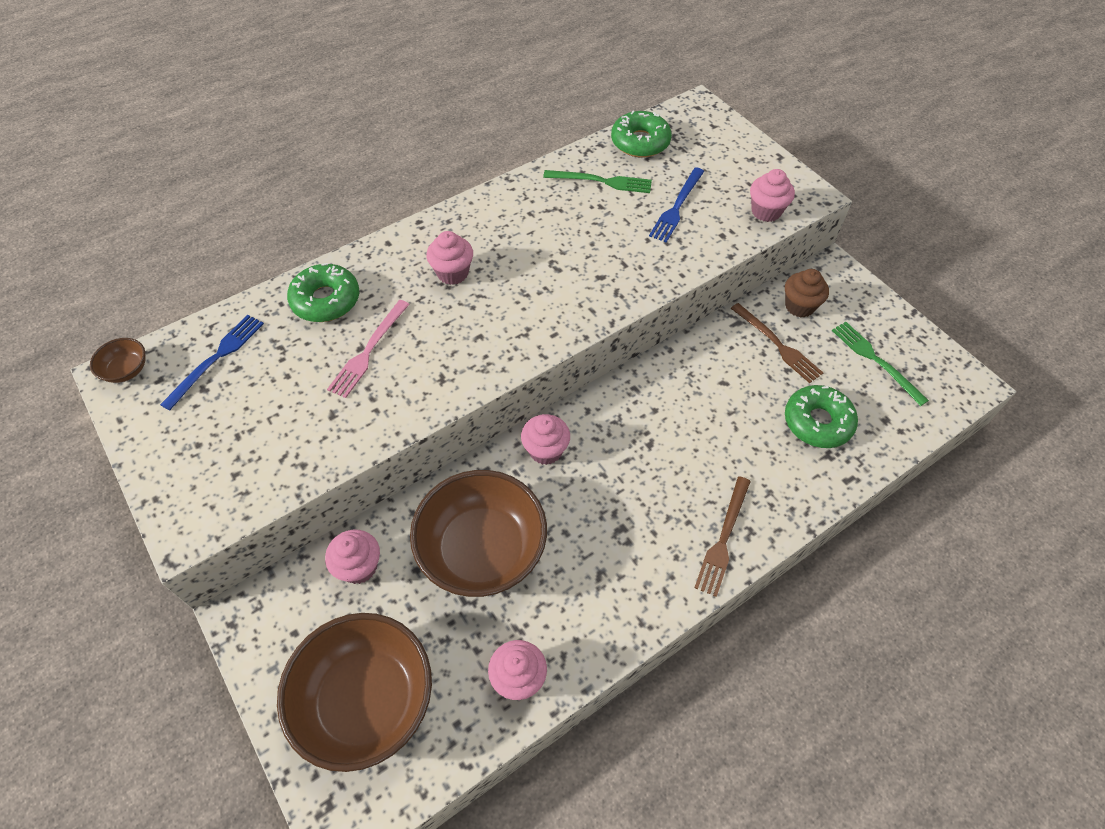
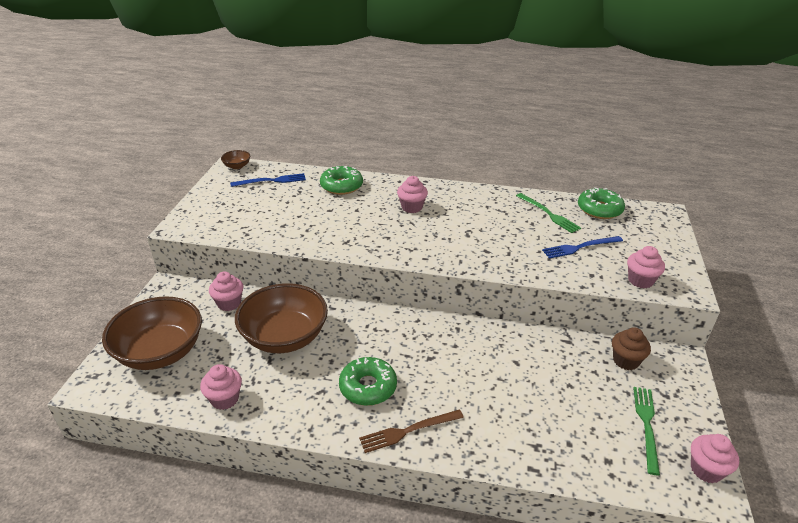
camera: 45 degrees right, 20 degrees down
(368, 351) = (331, 213): pink fork -> none
(545, 450) = (371, 321): pink cupcake -> pink cupcake (706, 470)
(777, 345) = (580, 368): brown fork -> none
(817, 422) = (553, 424): green donut -> green donut (368, 387)

